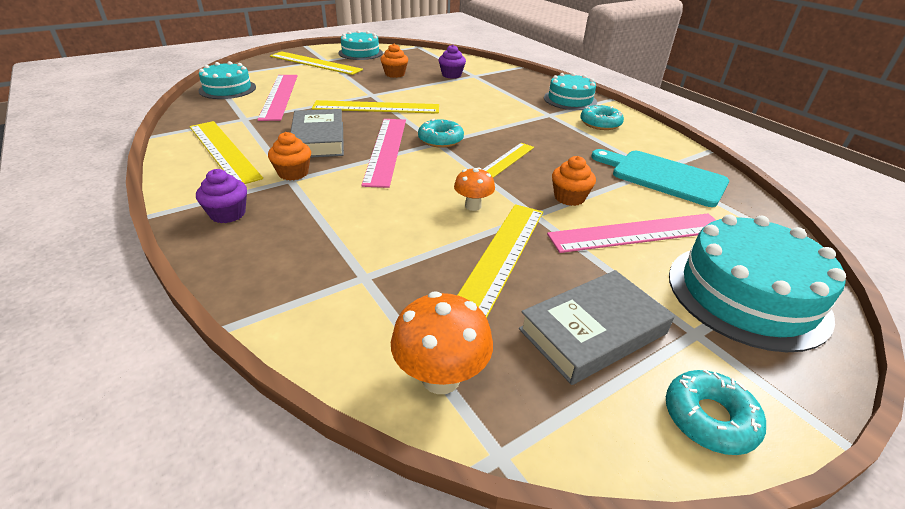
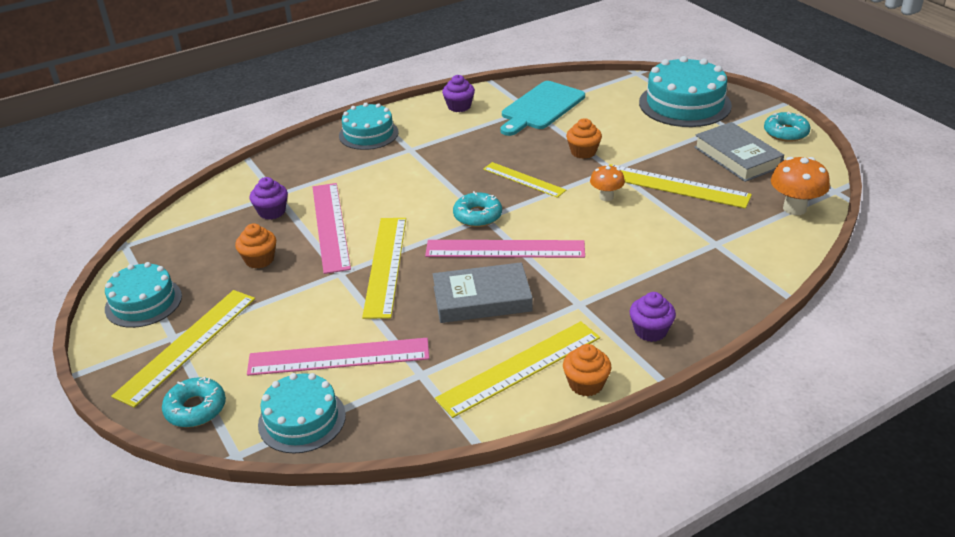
camera: 85 degrees left, 0 degrees up
(293, 173) = (565, 304): orange cupcake -> orange cupcake (586, 384)
(600, 123) = (433, 123): turquoise donut -> turquoise donut (196, 409)
(638, 233) = (627, 129): pink ruler -> pink ruler (330, 226)
(640, 134) = (459, 106): none -> purple cupcake

